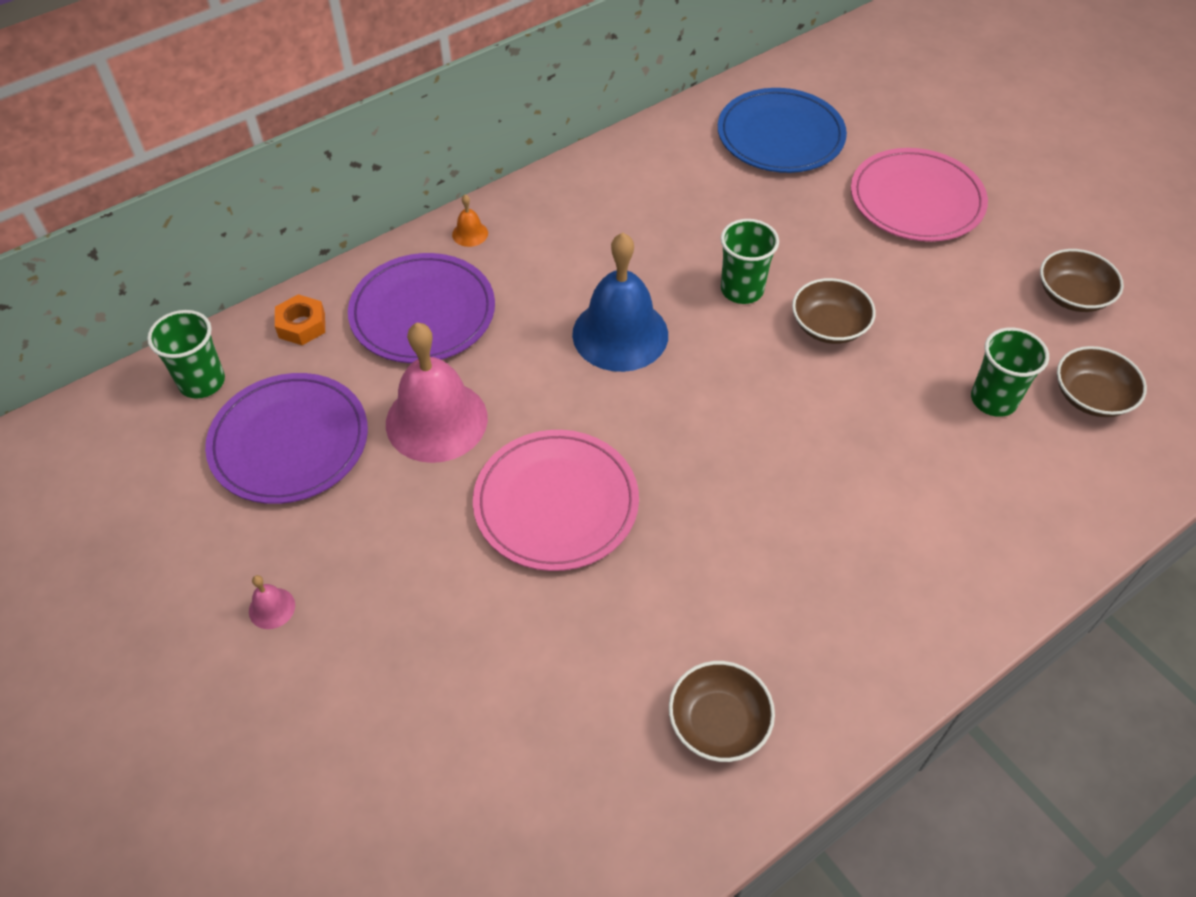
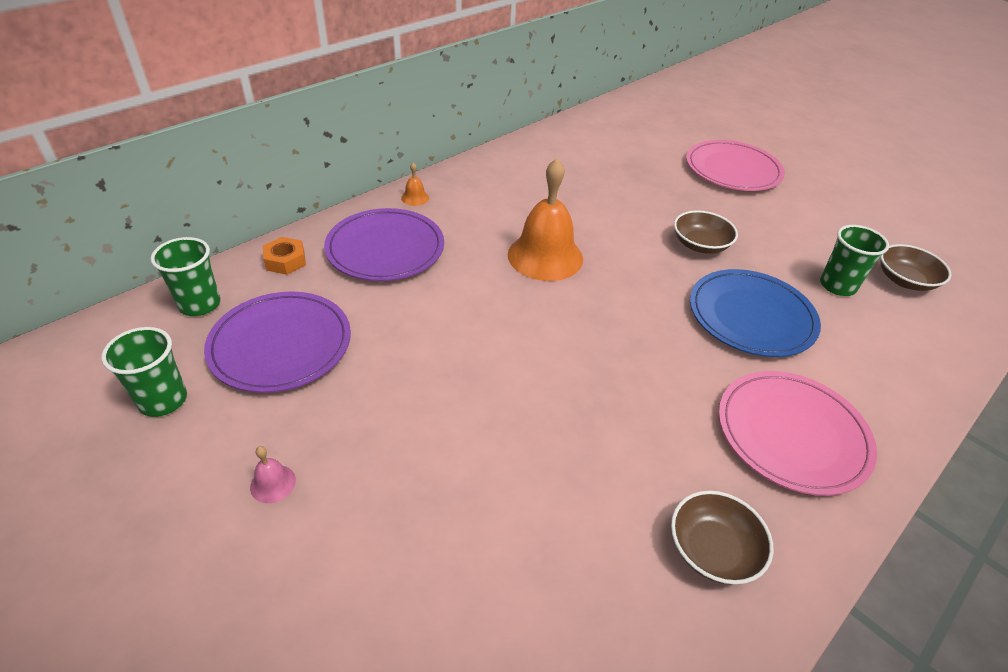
camera: 10 degrees left, 10 degrees down
(436, 420) = (408, 322): pink bell -> none
(556, 503) = (521, 377): pink plate -> pink plate (792, 434)
(620, 334) = (545, 256): blue bell -> orange bell
(742, 290) = (629, 225): green cup -> green cup (163, 400)
(780, 135) = (627, 137): blue plate -> blue plate (751, 316)
(1072, 295) = (862, 220): brown bowl -> none

